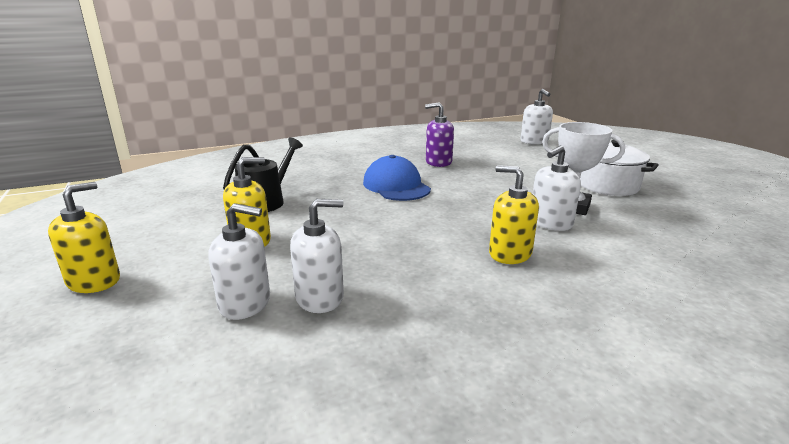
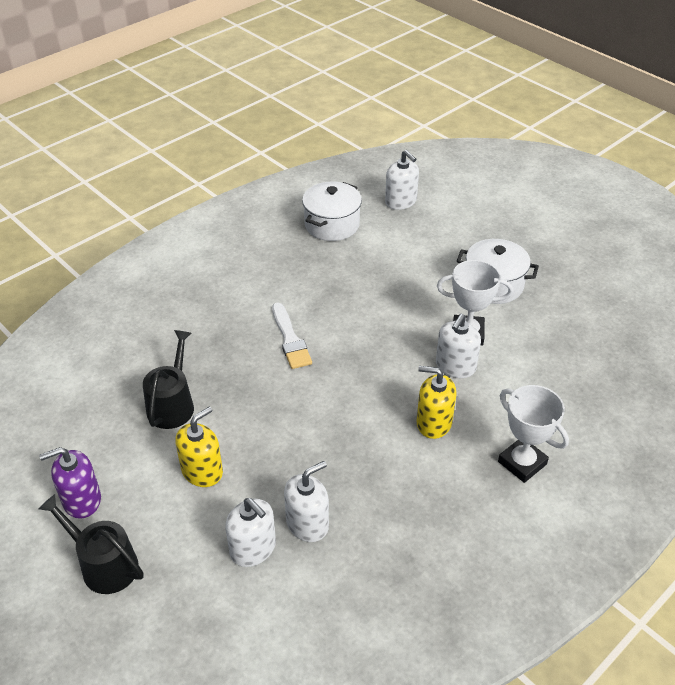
camera: 20 degrees left, 20 degrees up
(94, 281) = (104, 564): yellow soap dispenser -> black watering can
(245, 303) = (253, 548): white soap dispenser -> white soap dispenser turned 60 degrees clockwise
(396, 186) = (290, 339): blue cap -> white brush
(438, 162) = (313, 277): purple soap dispenser -> purple soap dispenser (82, 500)
(470, 144) = (332, 225): none -> white pot
(612, 303) = (522, 463): none -> white trophy

